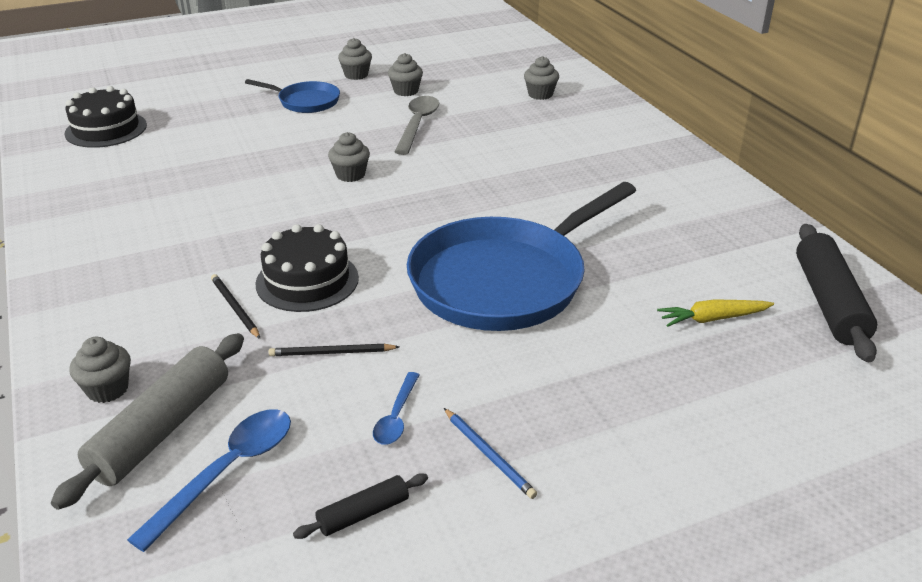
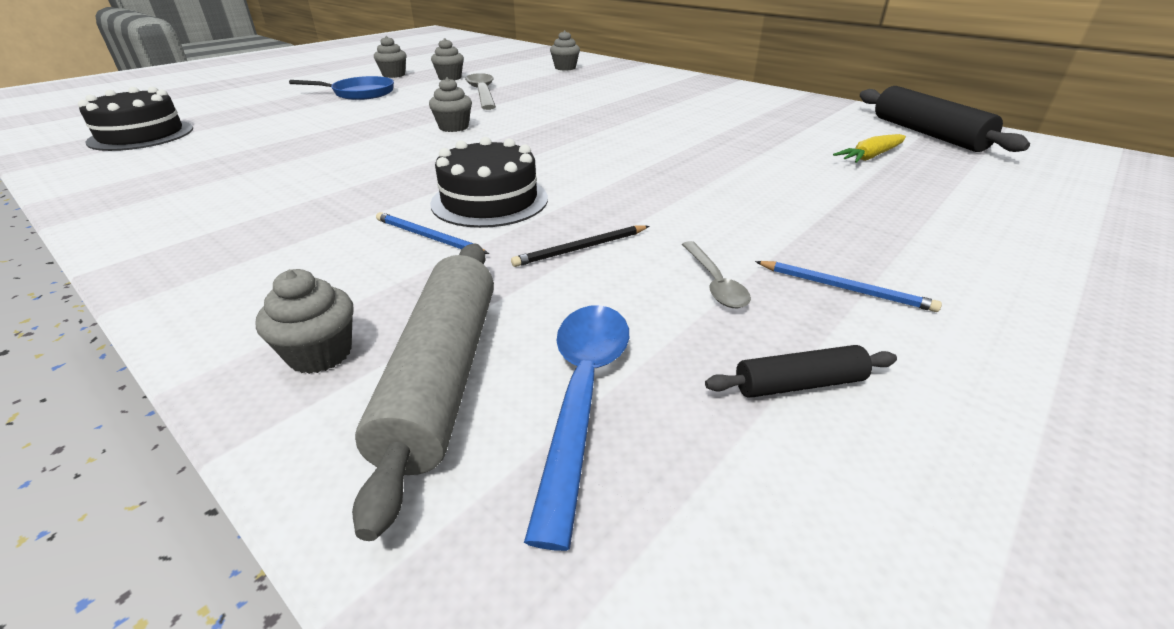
camera: 25 degrees left, 0 degrees up
(235, 308) = (428, 237): black pencil -> blue pencil
(363, 513) = (798, 384): black rolling pin -> black rolling pin turned 45 degrees clockwise
(396, 417) = (714, 283): blue spoon -> grey spoon
(504, 280) = (679, 165): blue pan -> none

